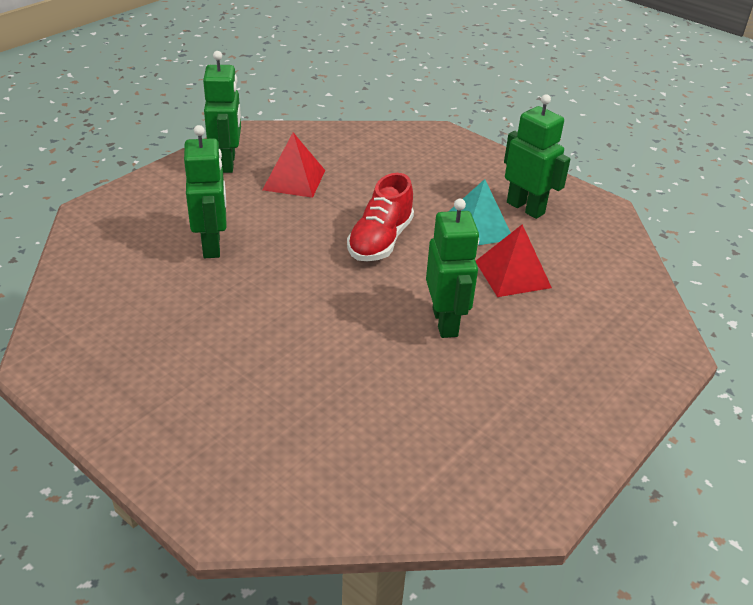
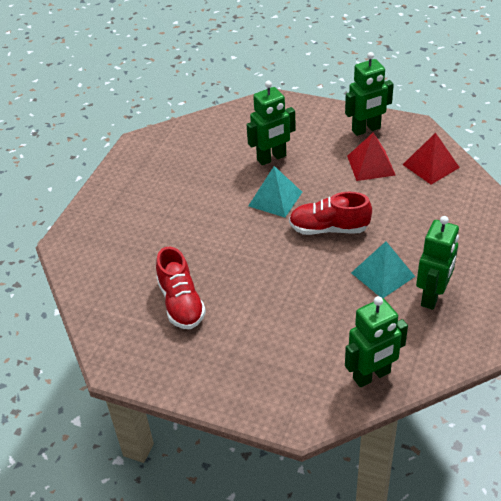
camera: 75 degrees right, 5 degrees up
(295, 265) = (275, 199): none -> turquoise pyramid
(440, 404) = (181, 303): none -> red shoe
(445, 322) = (260, 285): green robot -> green robot (372, 376)
(512, 274) = (336, 308): red pyramid -> red pyramid (430, 166)

